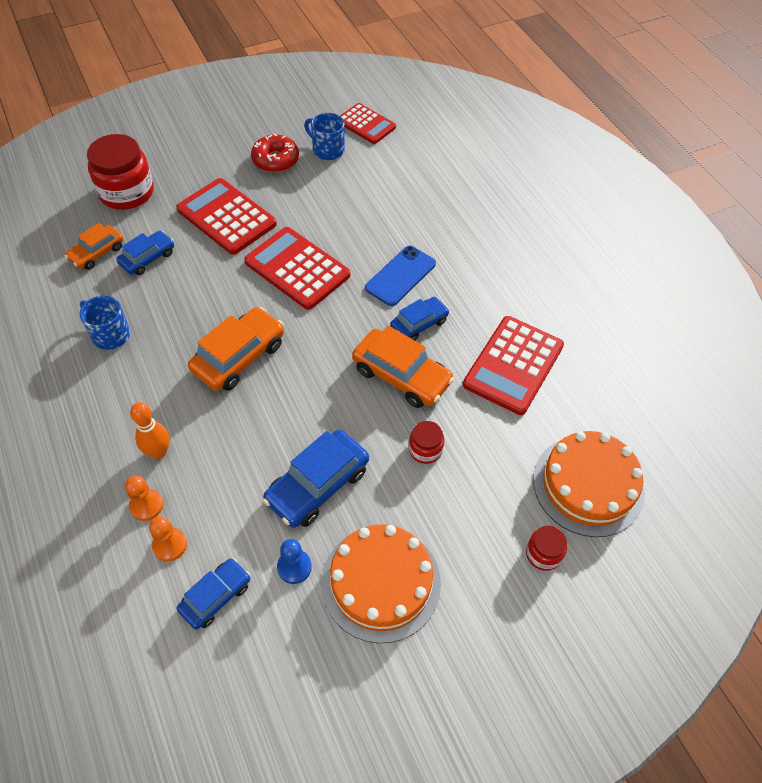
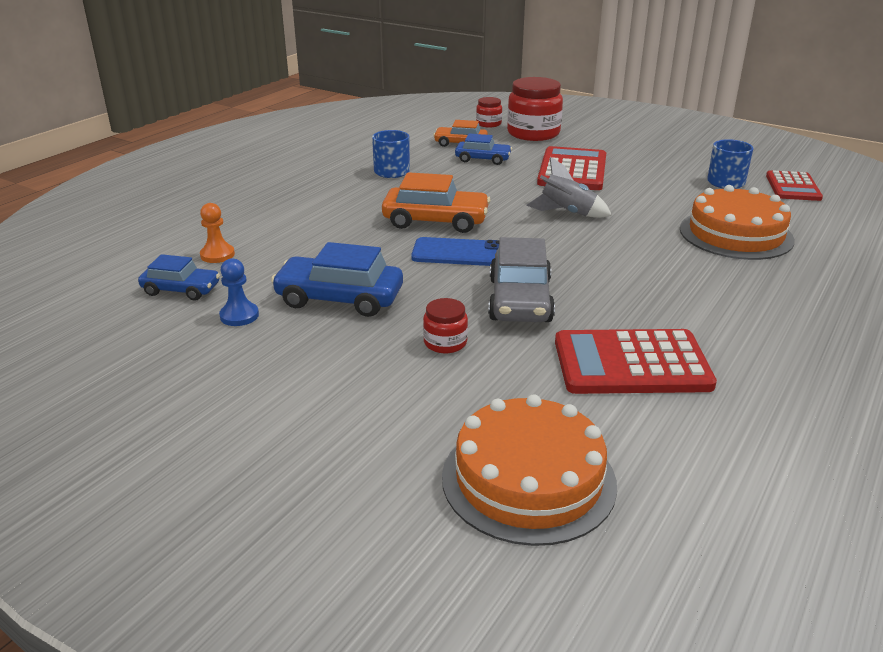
camera: 60 degrees right, 25 degrees down
(146, 505) = (247, 234): orange pawn -> none
(158, 452) = (302, 222): orange bowling pin -> none
(275, 160) = (669, 167): red donut -> none
(297, 269) = (567, 213): red calculator -> grey rocket
(381, 582) = (258, 368): orange cake -> orange cake (736, 234)
(400, 276) = (642, 261): blue phone -> blue phone (459, 253)
(401, 375) = (520, 300): orange car -> grey car
(419, 324) = (598, 289): blue car -> none
(543, 554) = (388, 472): red jar -> red jar (488, 124)

